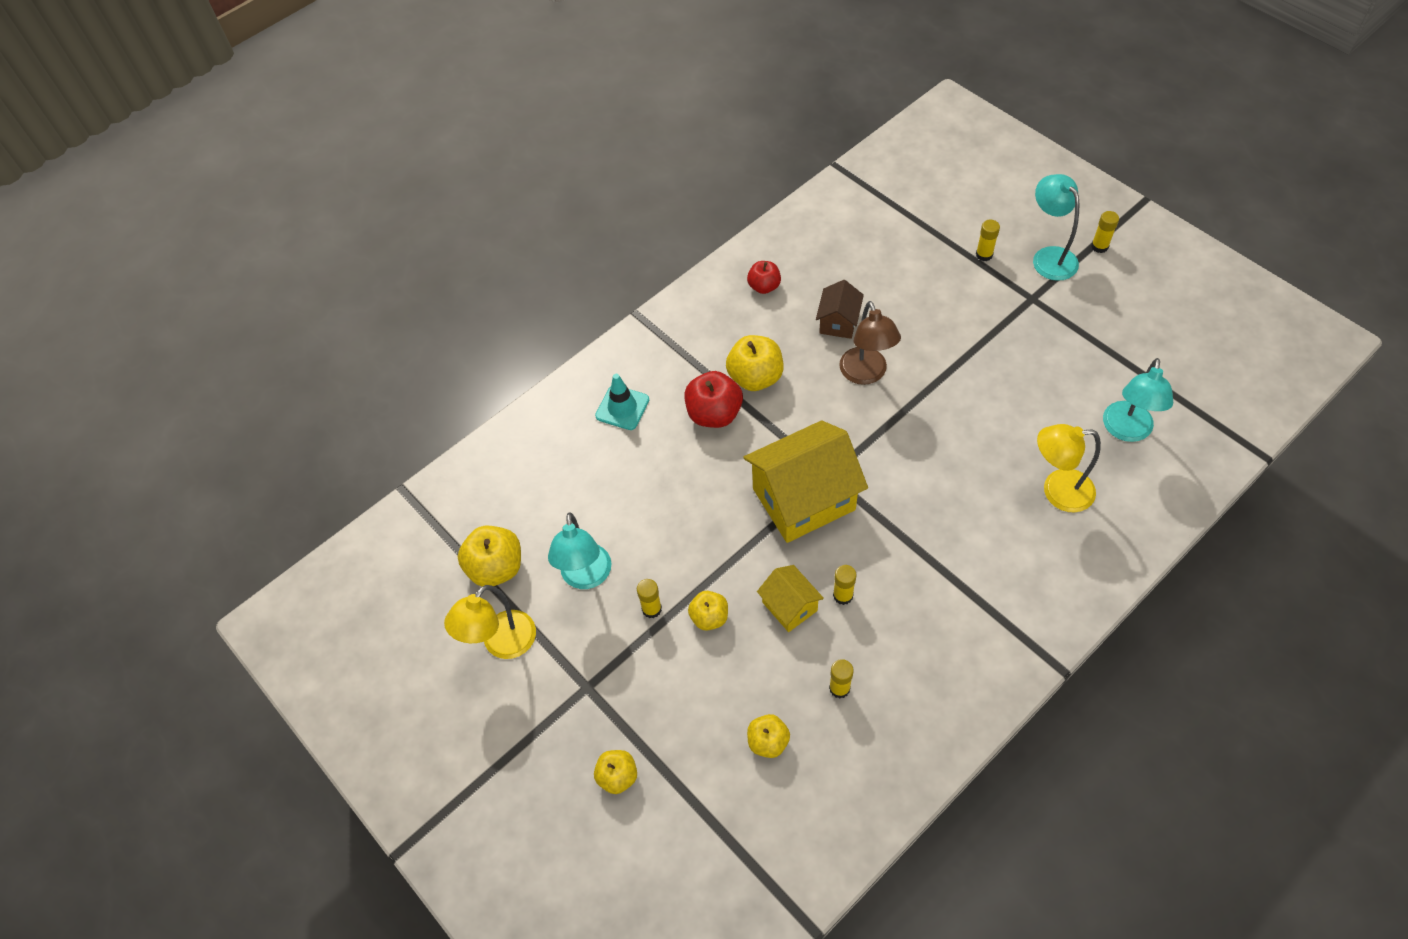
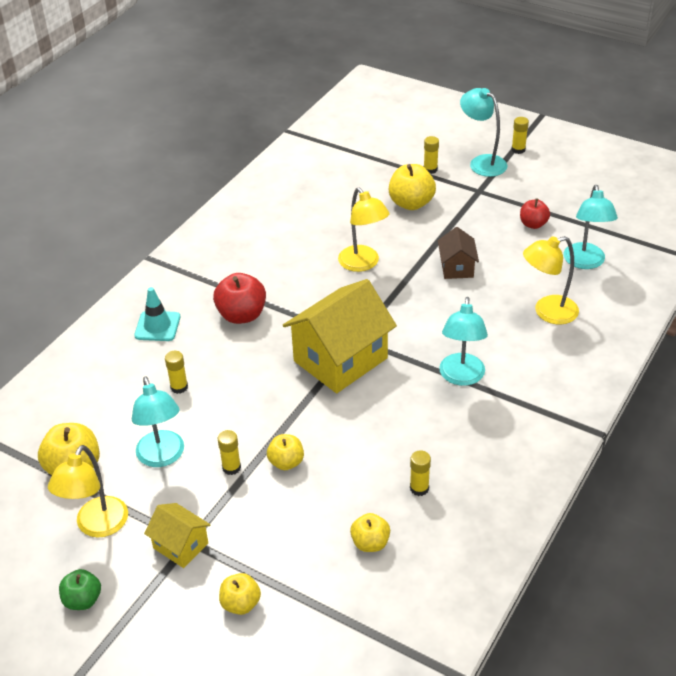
camera: 20 degrees left, 15 degrees down
(468, 727) = (83, 600): none -> green apple
(755, 377) = (269, 283): yellow apple -> yellow apple (411, 203)
(764, 286) = (256, 220): red apple -> red apple (533, 224)
(789, 606) = (355, 438): yellow house -> yellow house (180, 545)
(838, 322) = (327, 233): brown house -> brown house (457, 267)
(843, 595) = (398, 420): yellow glue stick -> yellow glue stick (179, 387)
(866, 374) = (363, 264): brown lamp -> yellow lamp
(930, 556) = (461, 377): none -> turquoise lamp

